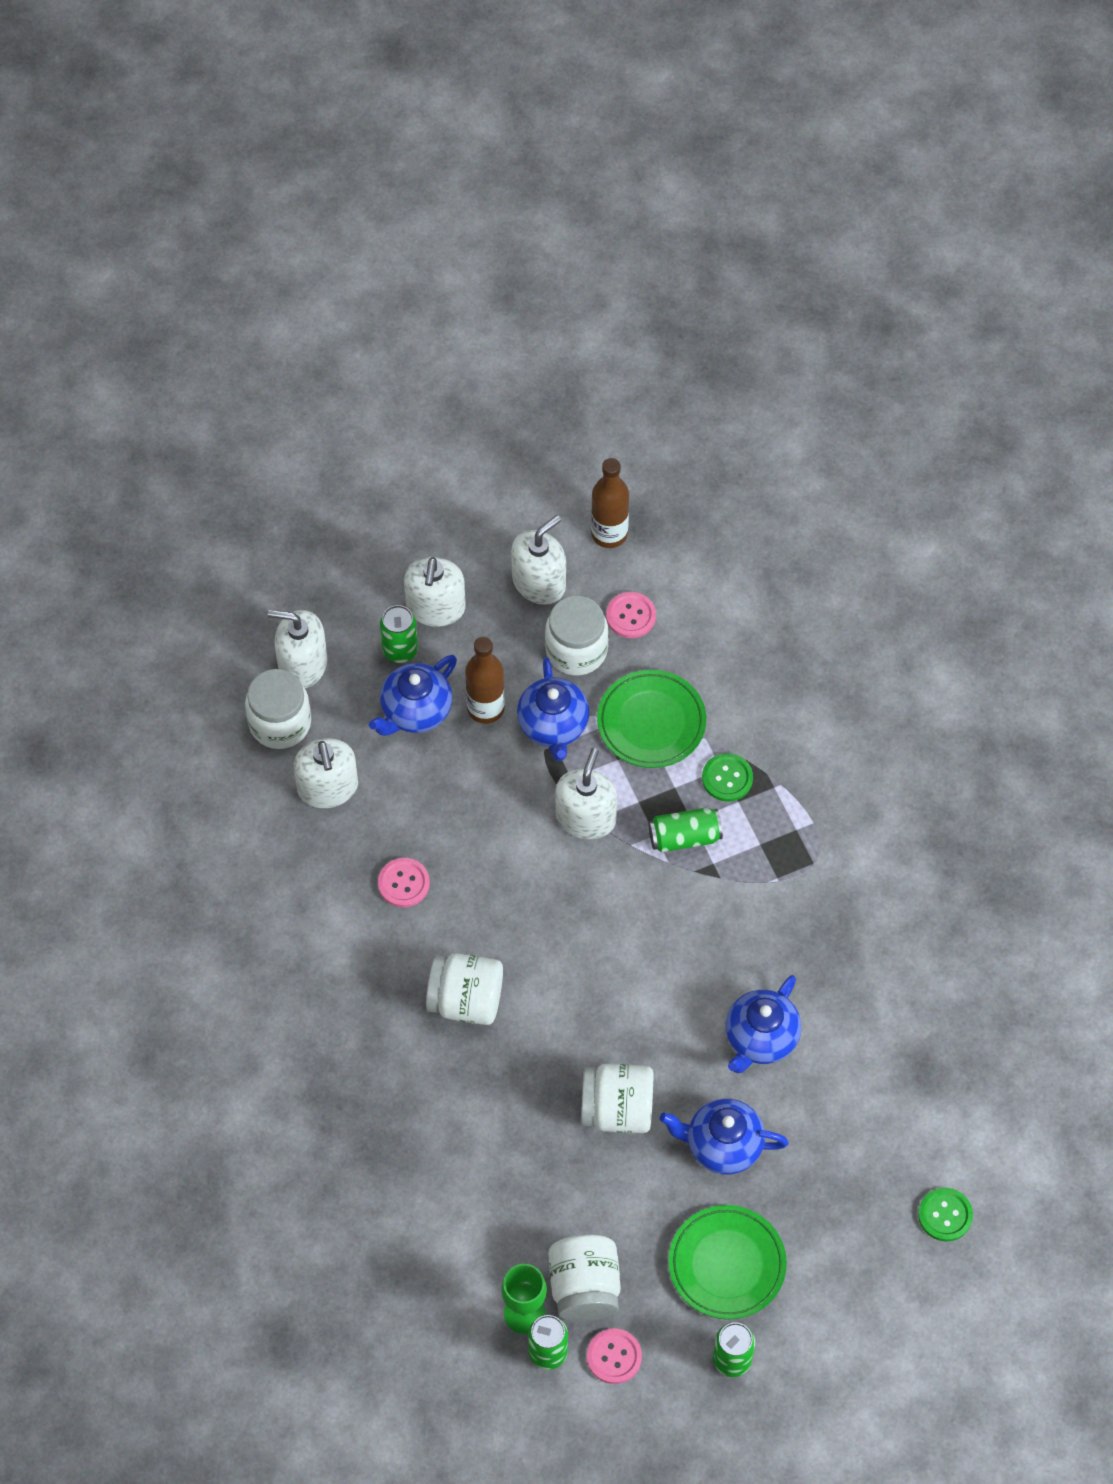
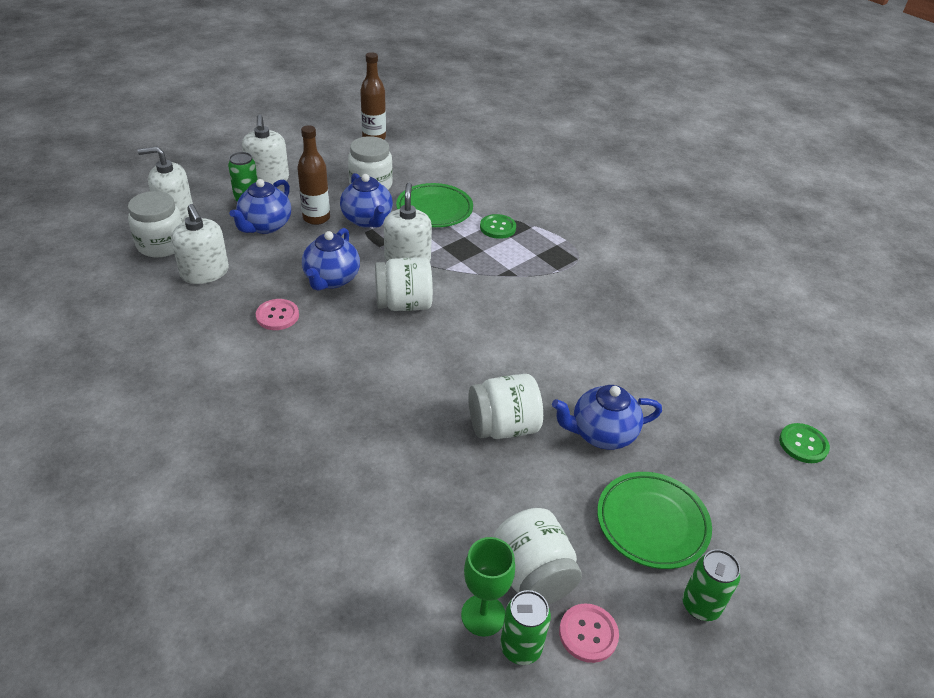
camera: 20 degrees left, 20 degrees down
(466, 1000) = (348, 378): white jar -> white jar (404, 304)
(539, 582) = (335, 161): white soap dispenser -> none
(631, 616) = (401, 167): pink button -> none
(684, 837) = (482, 259): green can -> none
(760, 1039) = (594, 359): blue teapot -> blue teapot (331, 279)

